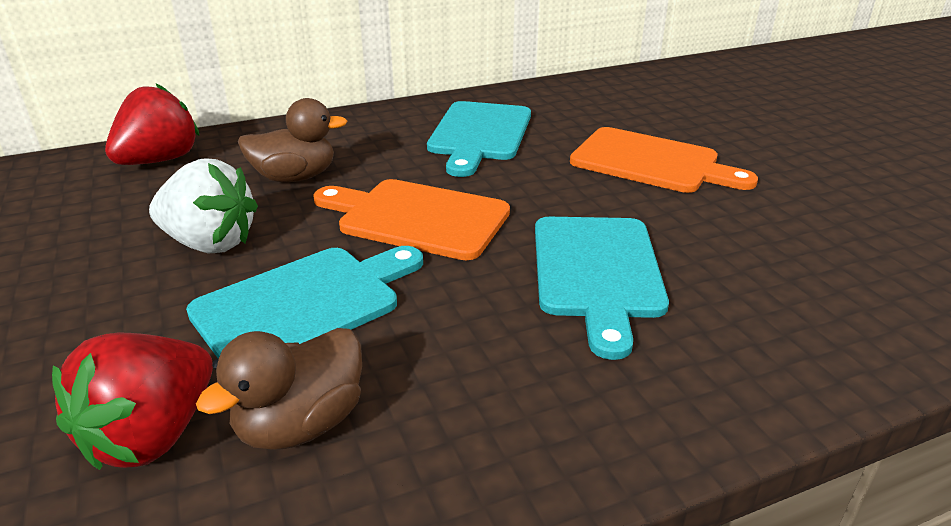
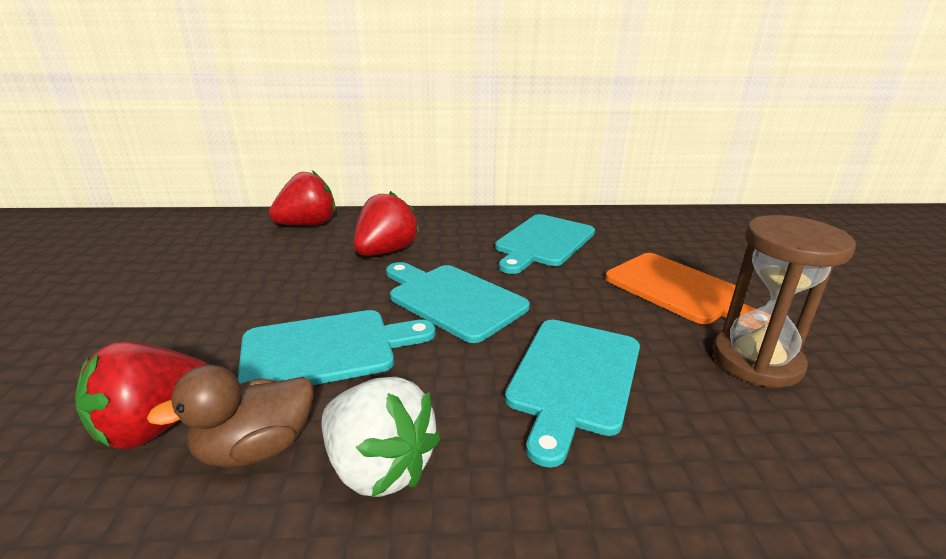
camera: 20 degrees right, 5 degrees down
(210, 243) = (297, 289): white strawberry -> white strawberry (379, 467)
(295, 177) = (386, 252): brown duck -> red strawberry
(417, 218) = (452, 299): orange cutting board -> turquoise cutting board
(754, 218) = (756, 361): none -> brown hourglass

